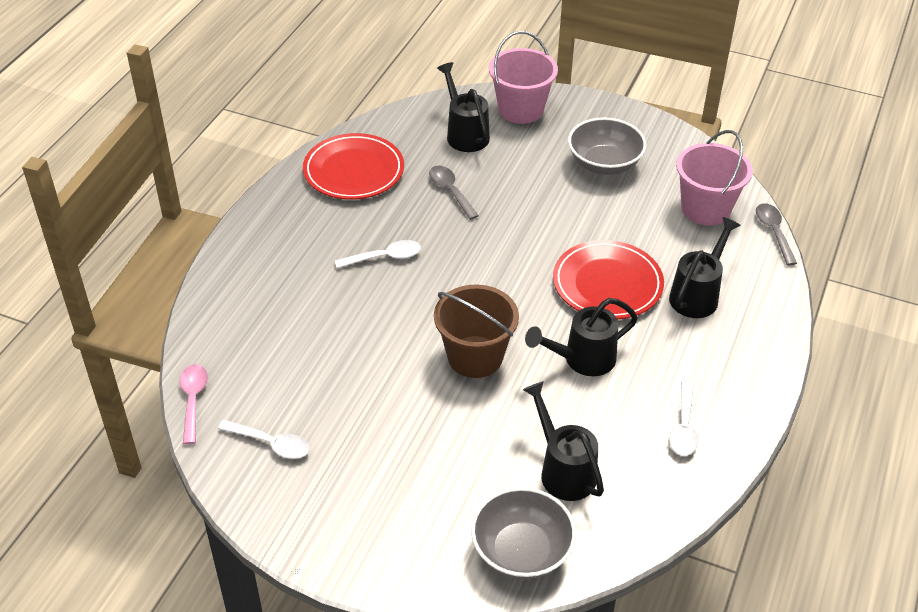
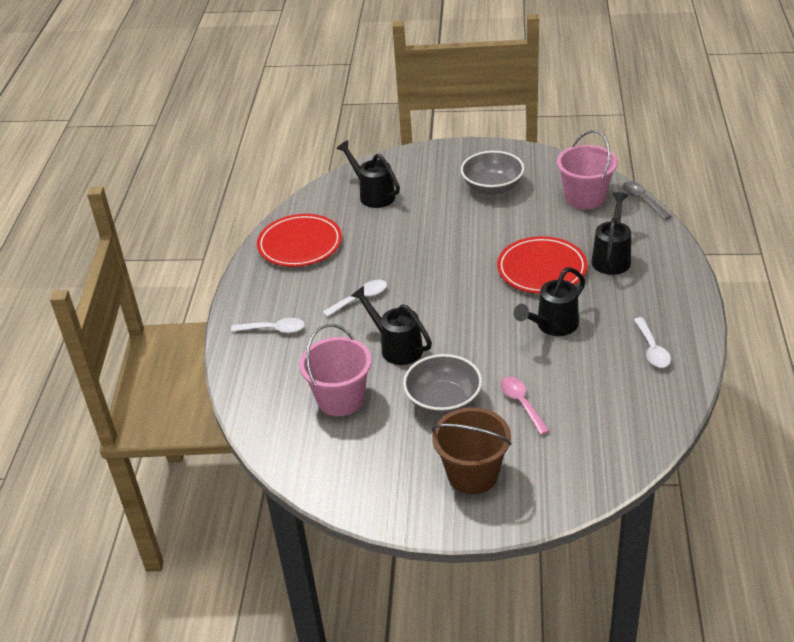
camera: 15 degrees left, 5 degrees down
(193, 400) = (265, 444): pink spoon -> pink spoon (521, 403)
(271, 444) = (346, 456): white spoon -> white spoon (274, 329)
(450, 191) = (385, 238): grey spoon -> none
(475, 357) = (470, 347): brown bucket -> brown bucket (472, 474)
(521, 109) = (407, 166): pink bucket -> pink bucket (340, 399)
(521, 551) = (582, 469): grey bowl -> grey bowl (443, 401)
(563, 470) = (581, 405): black watering can -> black watering can (396, 347)

